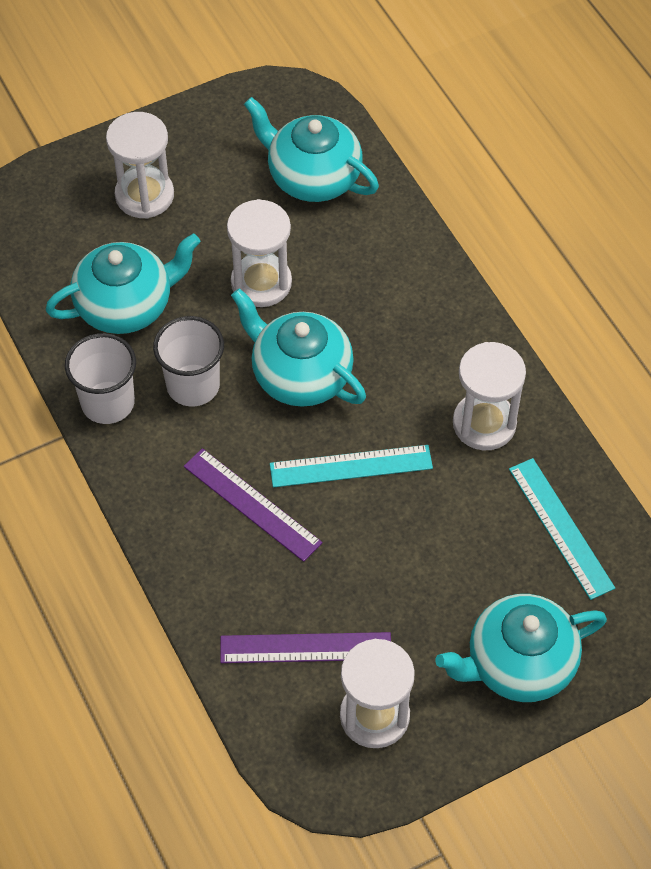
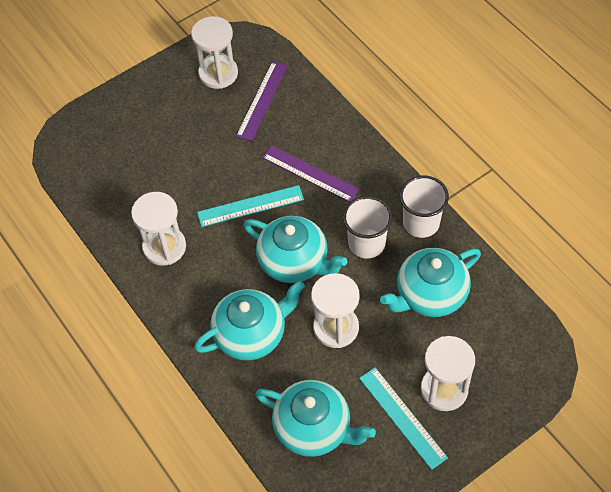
camera: 175 degrees right, 0 degrees up
(305, 647) = (262, 101): purple ruler -> purple ruler turned 60 degrees counterclockwise
(518, 663) = (138, 110): turquoise teapot -> turquoise teapot (251, 334)
(561, 527) = (113, 188): turquoise ruler -> turquoise ruler (402, 417)

